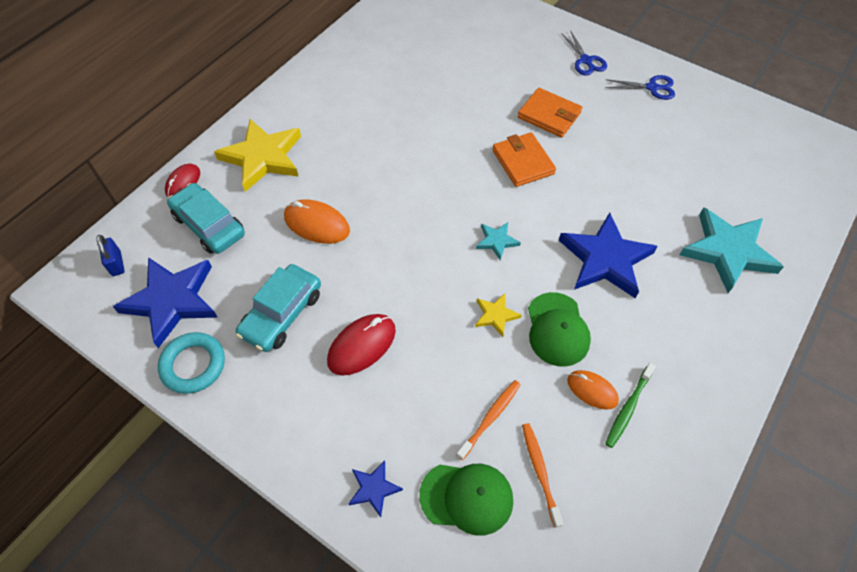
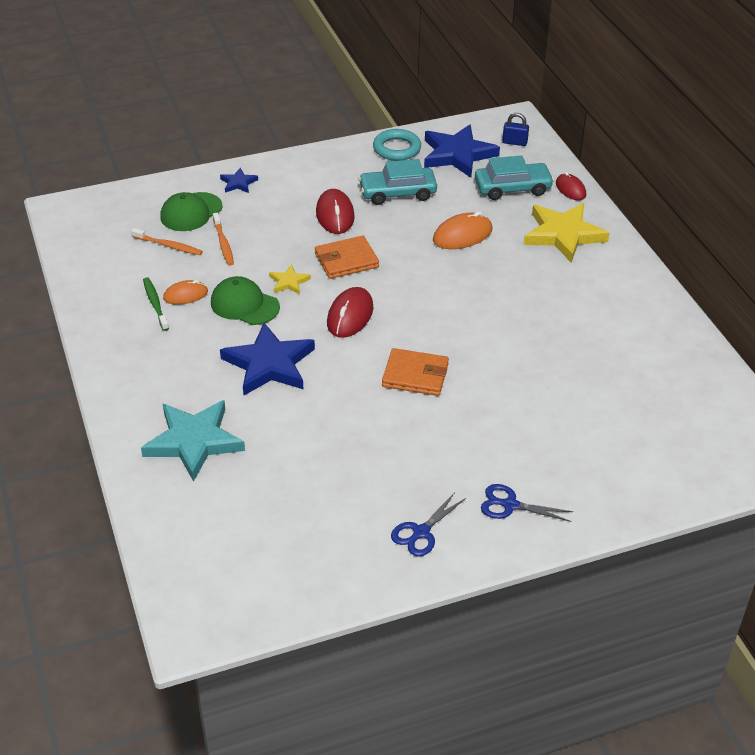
camera: 125 degrees right, 15 degrees down
(282, 314) = (397, 193): turquoise car -> turquoise car turned 75 degrees counterclockwise
(497, 241) = (350, 316): turquoise star -> red mouse
(549, 115) = (456, 426): orange wallet -> orange wallet (346, 260)

